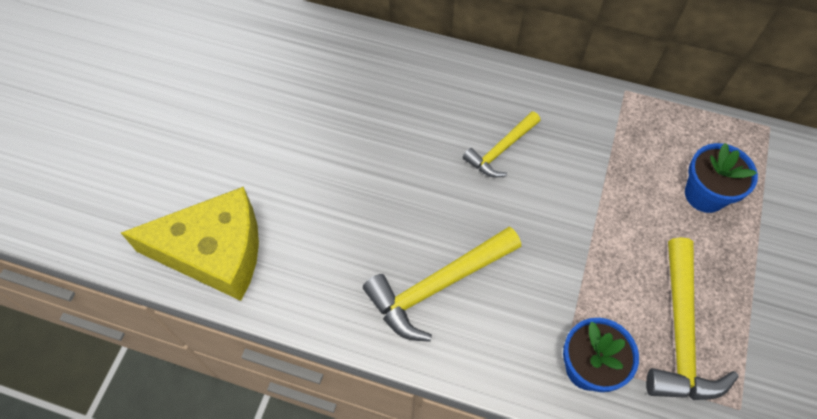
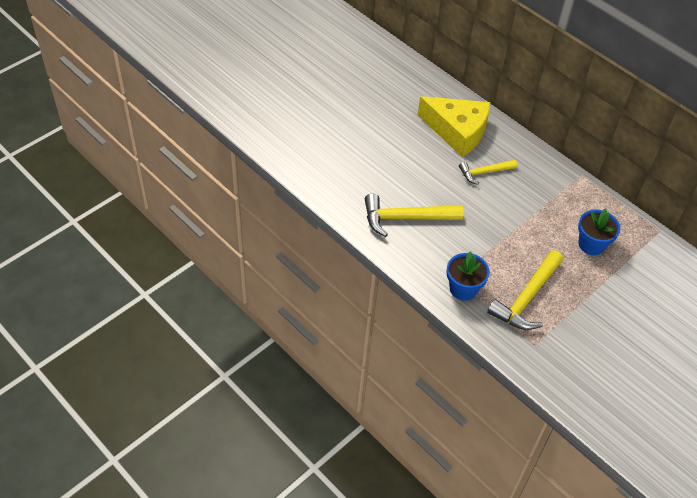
camera: 25 degrees right, 10 degrees down
(214, 252) = (297, 152): yellow cheese -> yellow cheese (457, 131)

